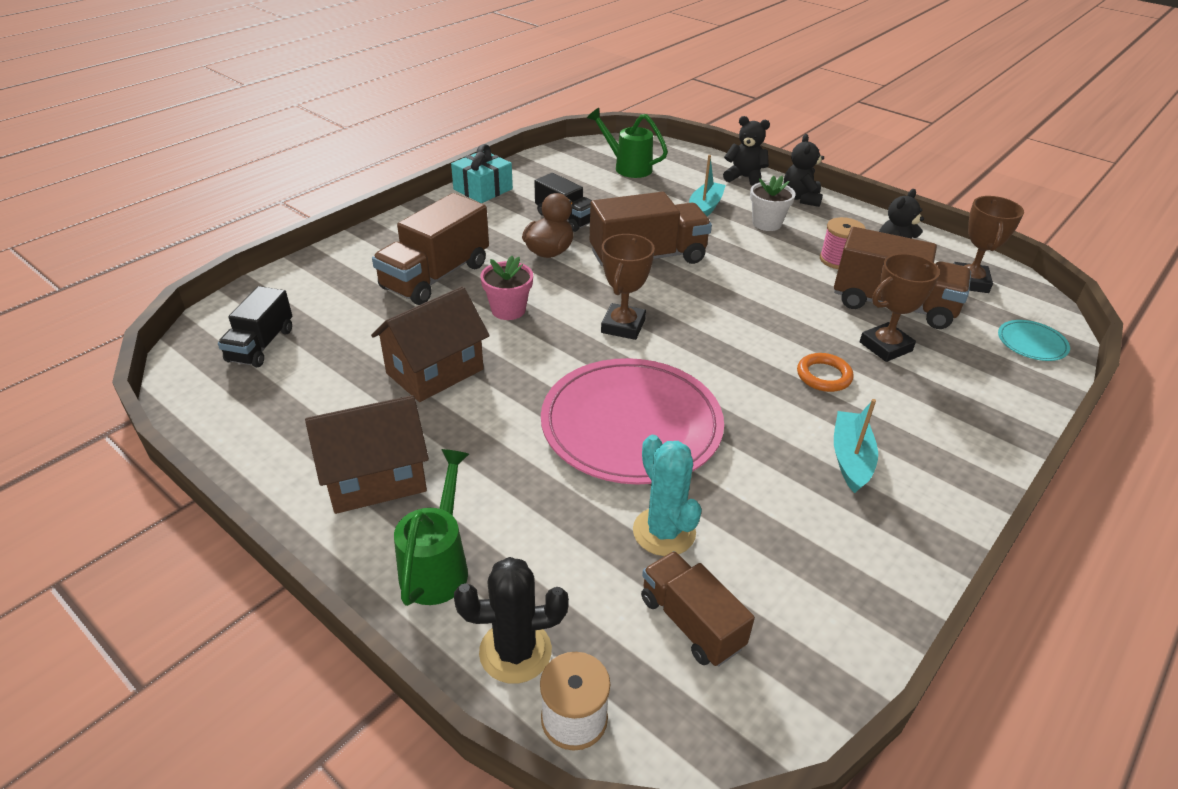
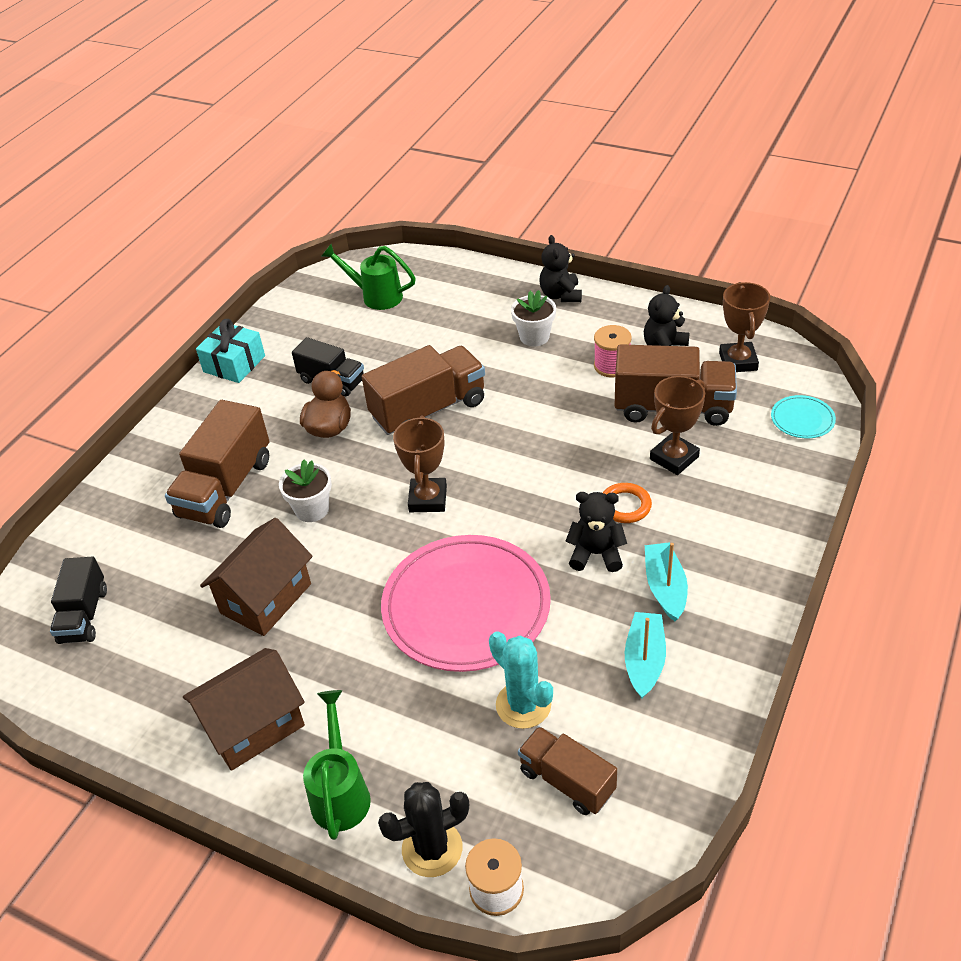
camera: 10 degrees left, 5 degrees up
(508, 310) = (312, 509): pink flower pot -> white flower pot
(705, 208) = (468, 332): turquoise boat -> turquoise boat (644, 660)
(744, 178) = (499, 281): black teddy bear -> black teddy bear (596, 554)

